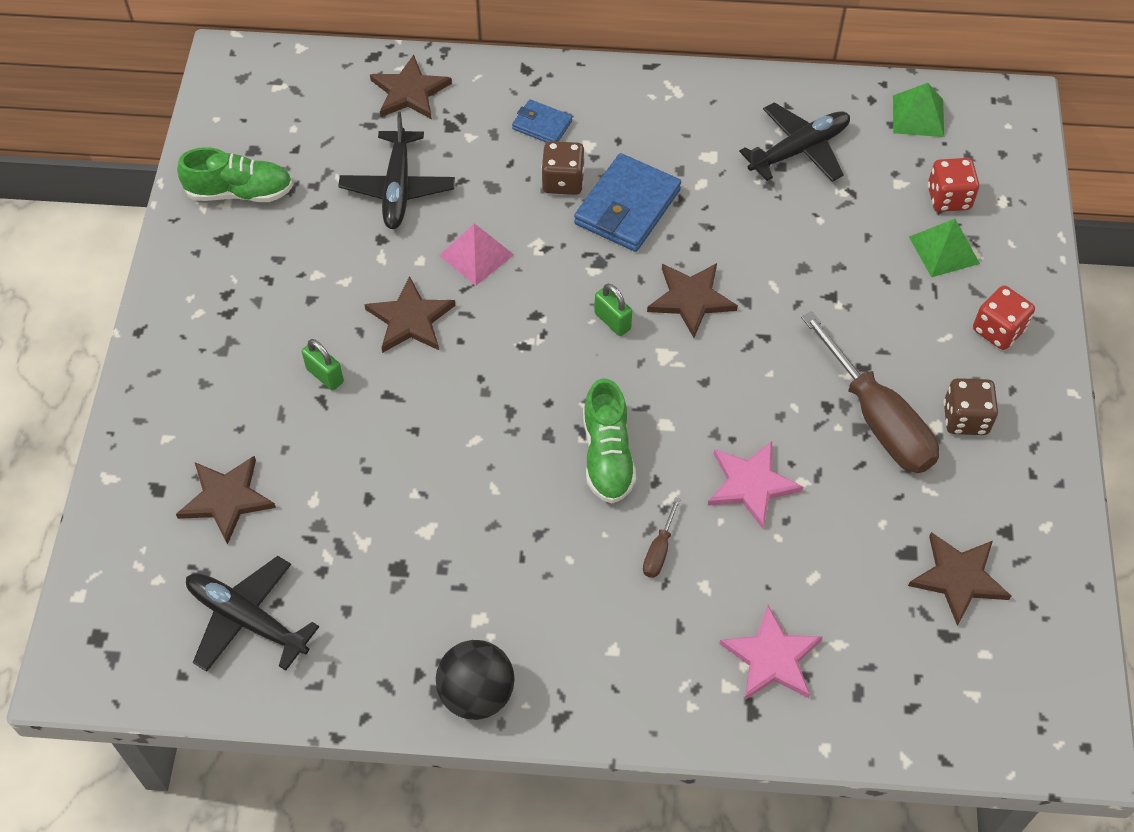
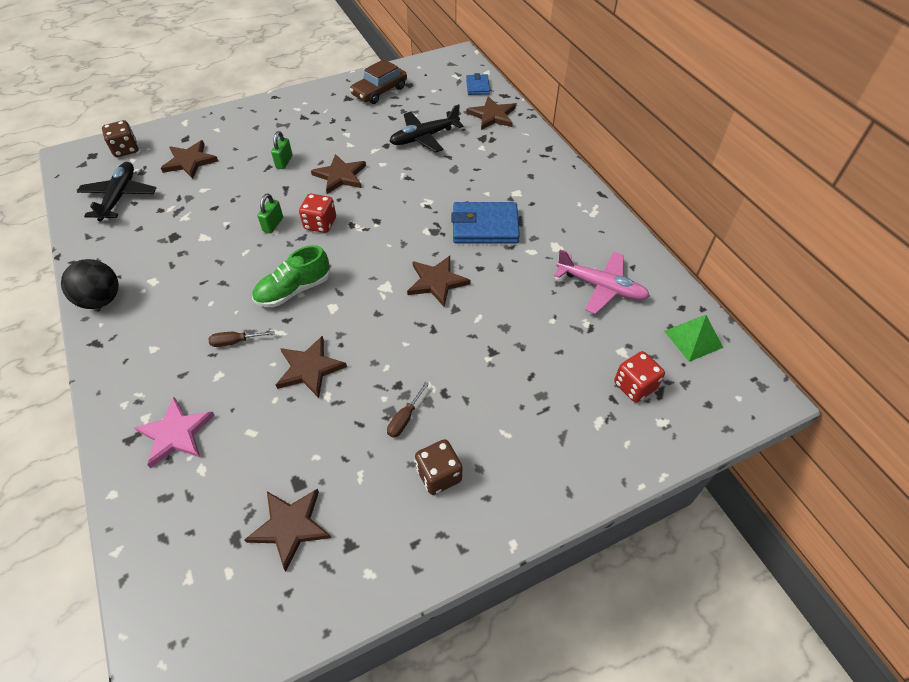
camera: 60 degrees right, 5 degrees down
(240, 192) = (379, 91): green shoe -> brown car
(476, 255) = (401, 182): pink pyramid -> none
(542, 125) = (514, 169): blue wallet -> blue wallet (477, 86)
(563, 181) = (481, 193): brown dice -> brown dice (126, 149)
(612, 321) = (394, 253): green padlock -> green padlock (273, 224)
(751, 484) = (309, 368): pink star -> brown star
(798, 150) = (601, 287): black plane -> pink plane
(877, 418) = (405, 418): brown screwdriver -> brown screwdriver, size x0.42
(944, 250) = (584, 401): green pyramid -> none
(998, 330) = (536, 466): red dice -> red dice (320, 224)

